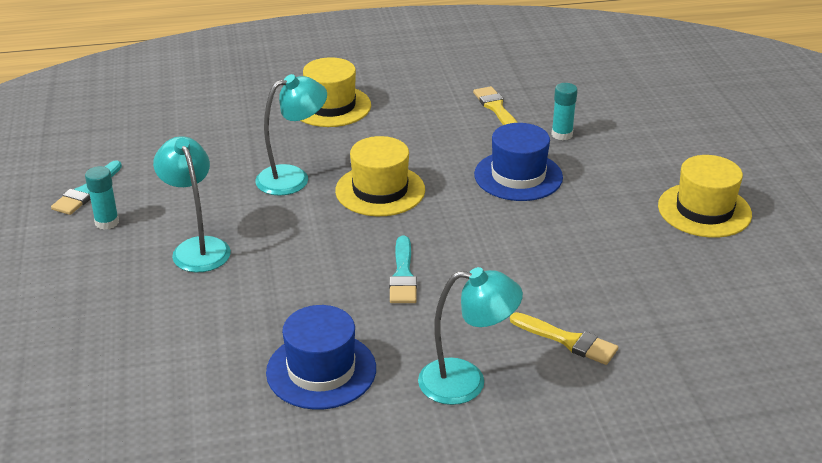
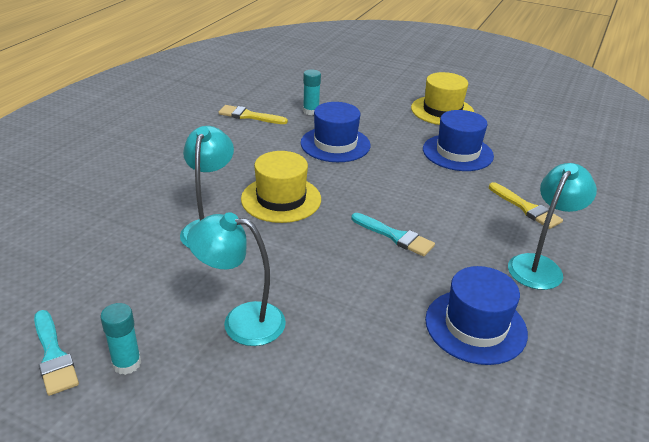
camera: 55 degrees left, 0 degrees up
(331, 106) = (141, 169): yellow hat -> none
(568, 340) = (526, 208): yellow brush -> yellow brush turned 75 degrees clockwise
(620, 255) = (457, 152): none -> blue hat

